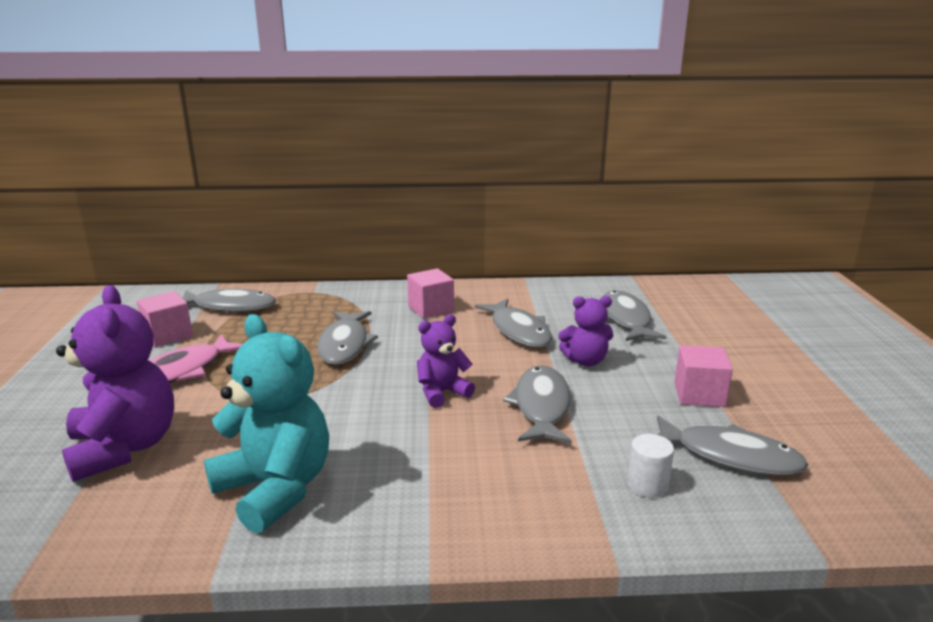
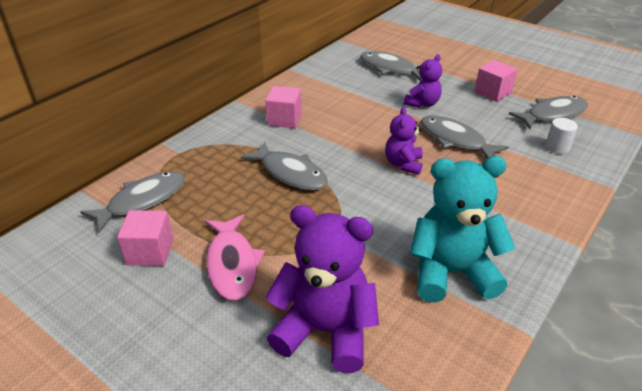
camera: 50 degrees left, 15 degrees up
(518, 331) = (359, 105): grey fish -> none

